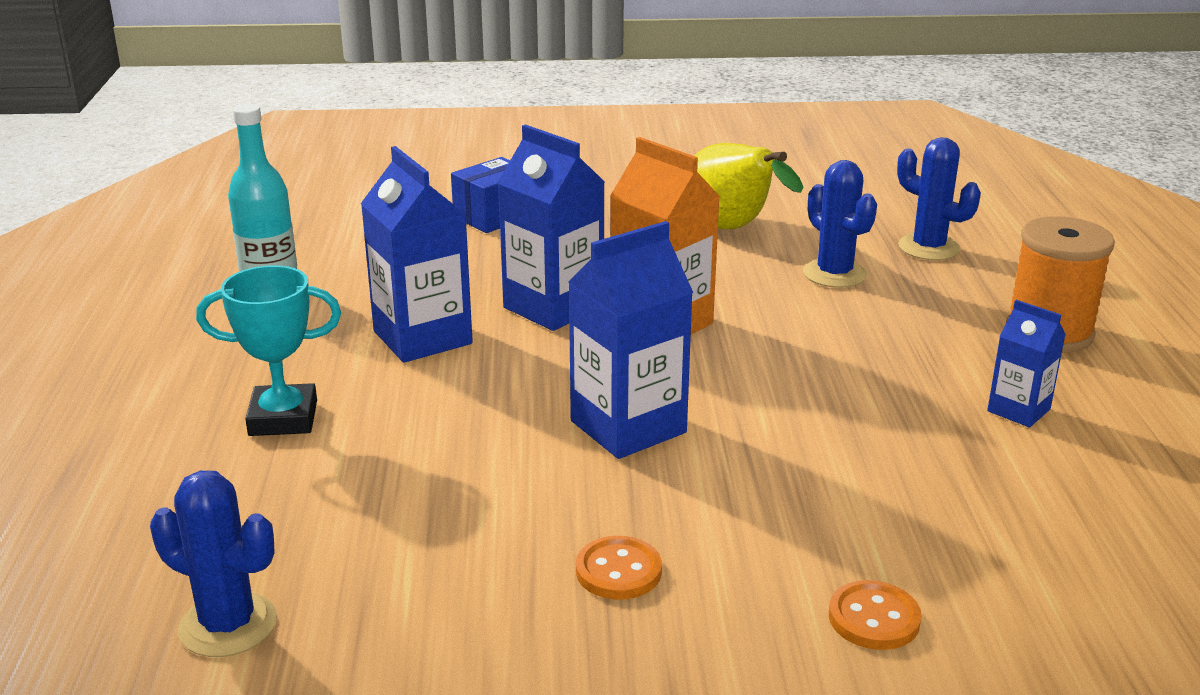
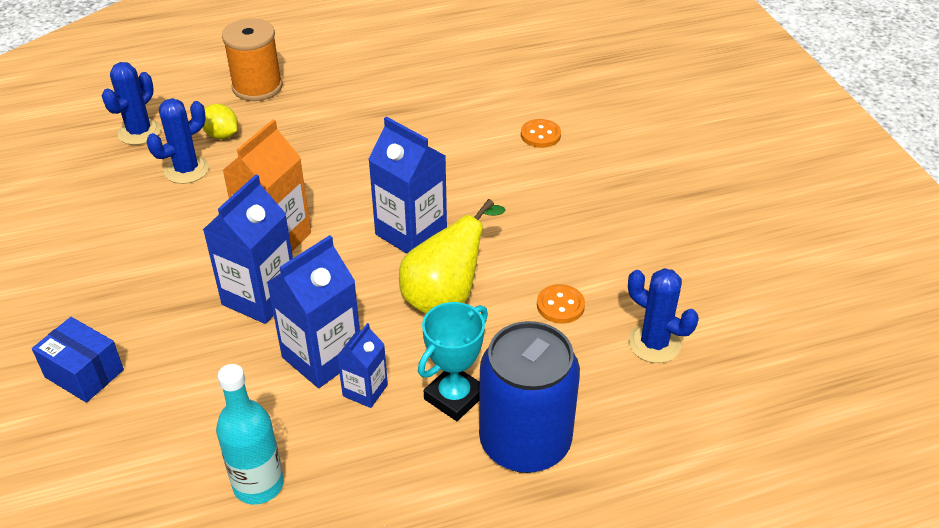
camera: 105 degrees left, 15 degrees up
(164, 459) = (525, 442): none -> blue can
(228, 625) = (654, 343): blue cactus -> blue cactus turned 60 degrees counterclockwise
(283, 418) = (454, 397): turquoise trophy -> turquoise trophy turned 60 degrees clockwise
(618, 571) = (544, 214): orange button -> orange button (560, 305)
(732, 230) = (111, 225): yellow pear -> yellow pear (446, 296)
(915, 300) = (221, 135): none -> yellow lemon
(1018, 410) = (348, 97): blue carton -> blue carton (365, 390)

